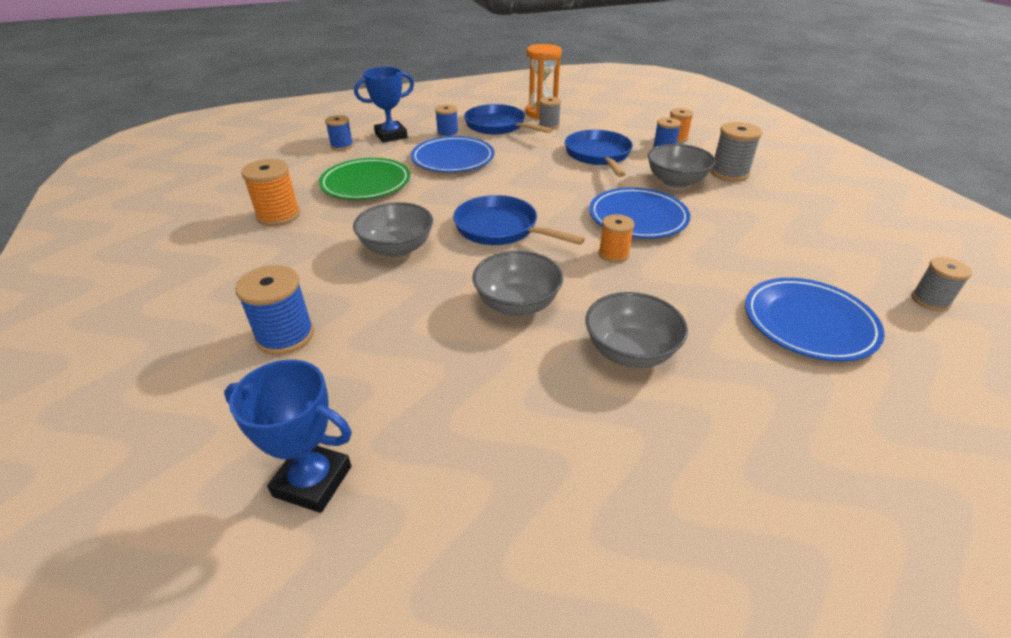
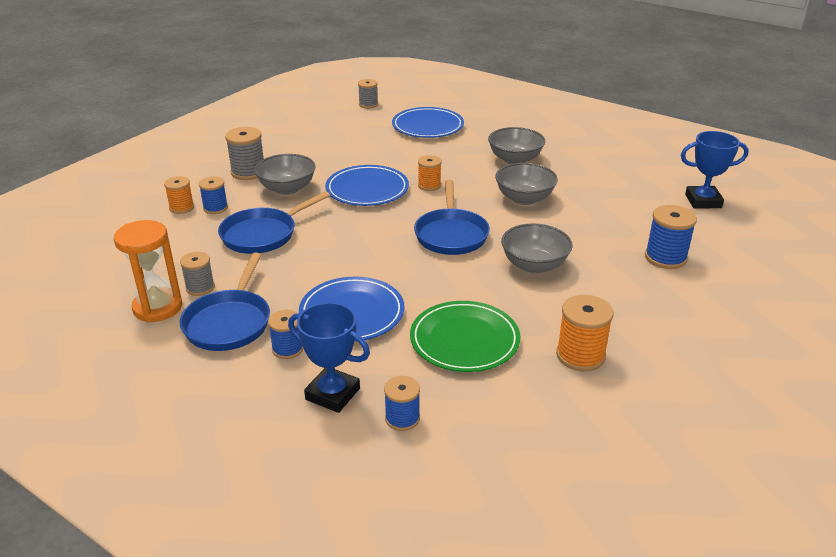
camera: 125 degrees left, 5 degrees down
(313, 481) = (703, 201): blue trophy -> blue trophy turned 75 degrees counterclockwise

